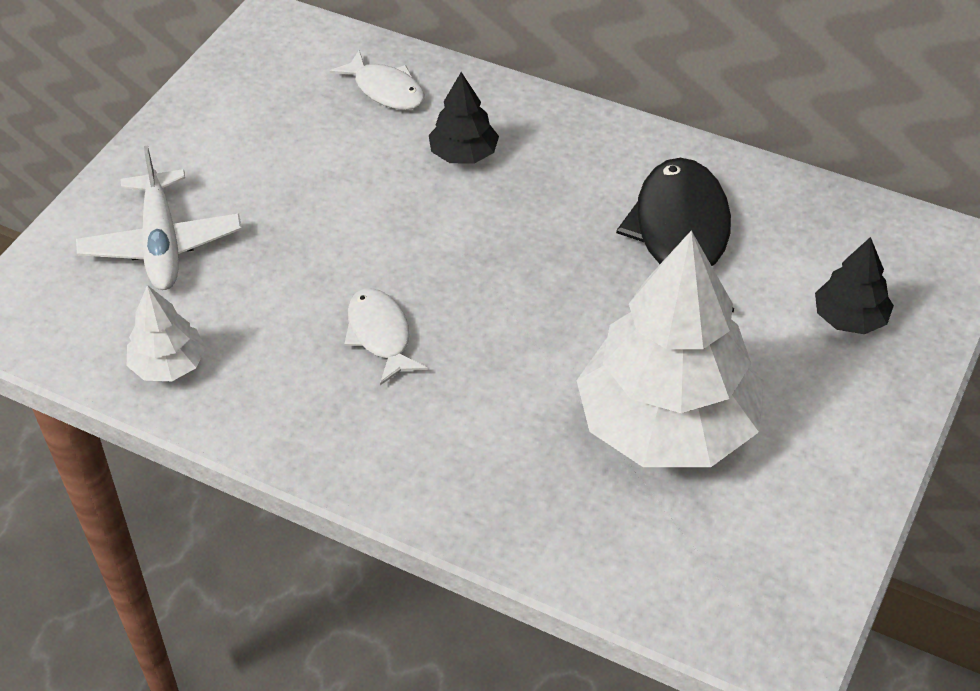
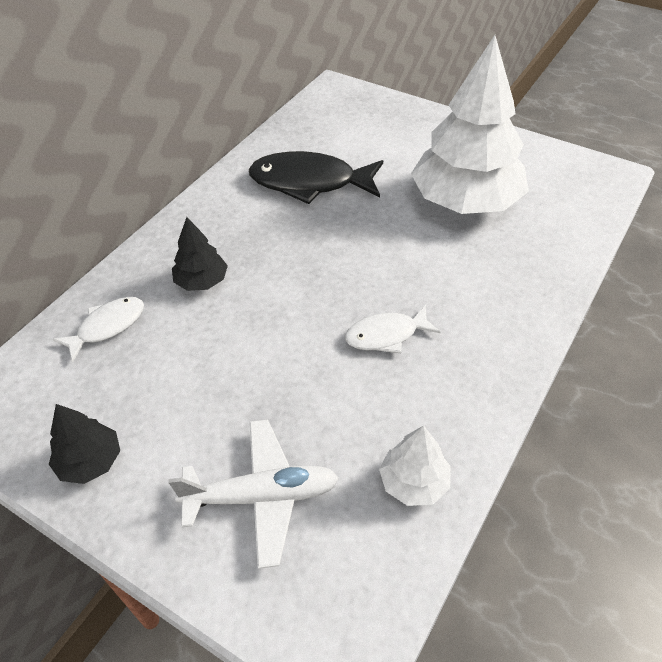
camera: 85 degrees left, 0 degrees up
(850, 318) = (384, 128): black tree -> black tree (90, 461)

